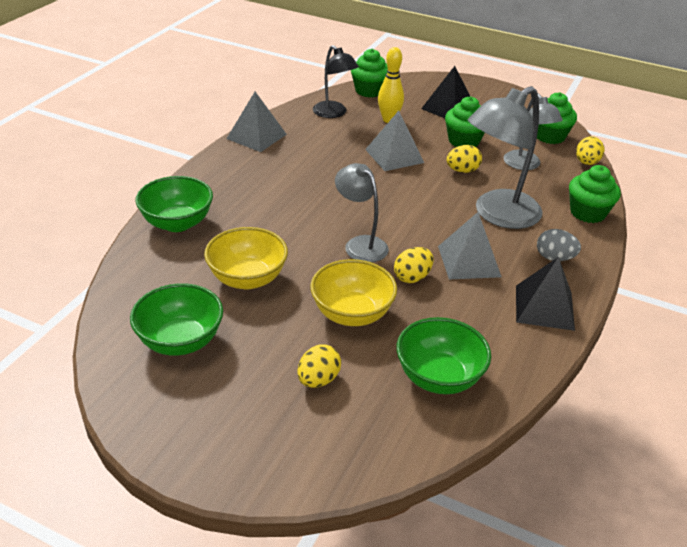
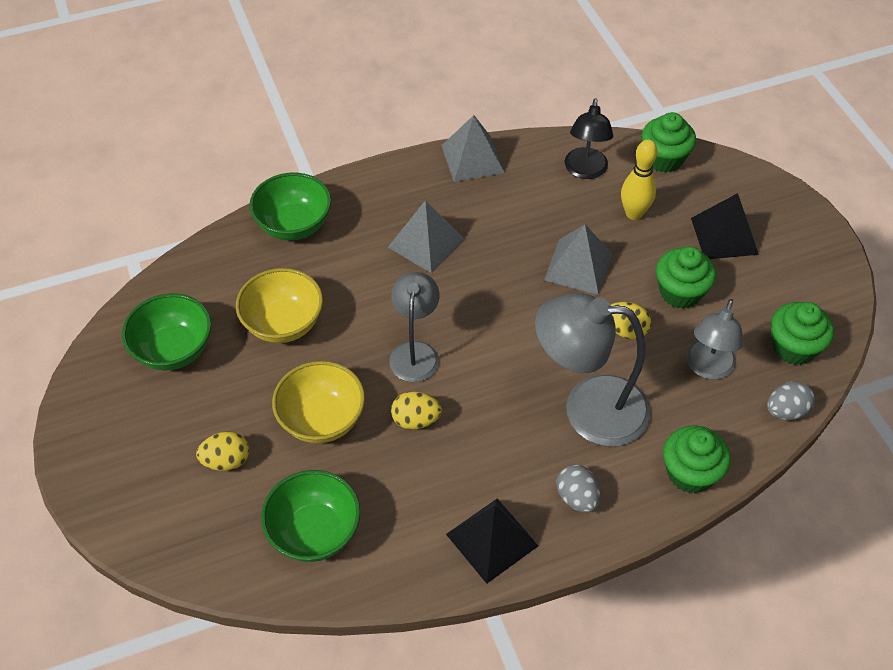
camera: 45 degrees right, 15 degrees up
(469, 261) = (488, 440): grey pyramid -> grey pyramid (426, 243)
(586, 163) = (786, 411): yellow egg -> grey egg

